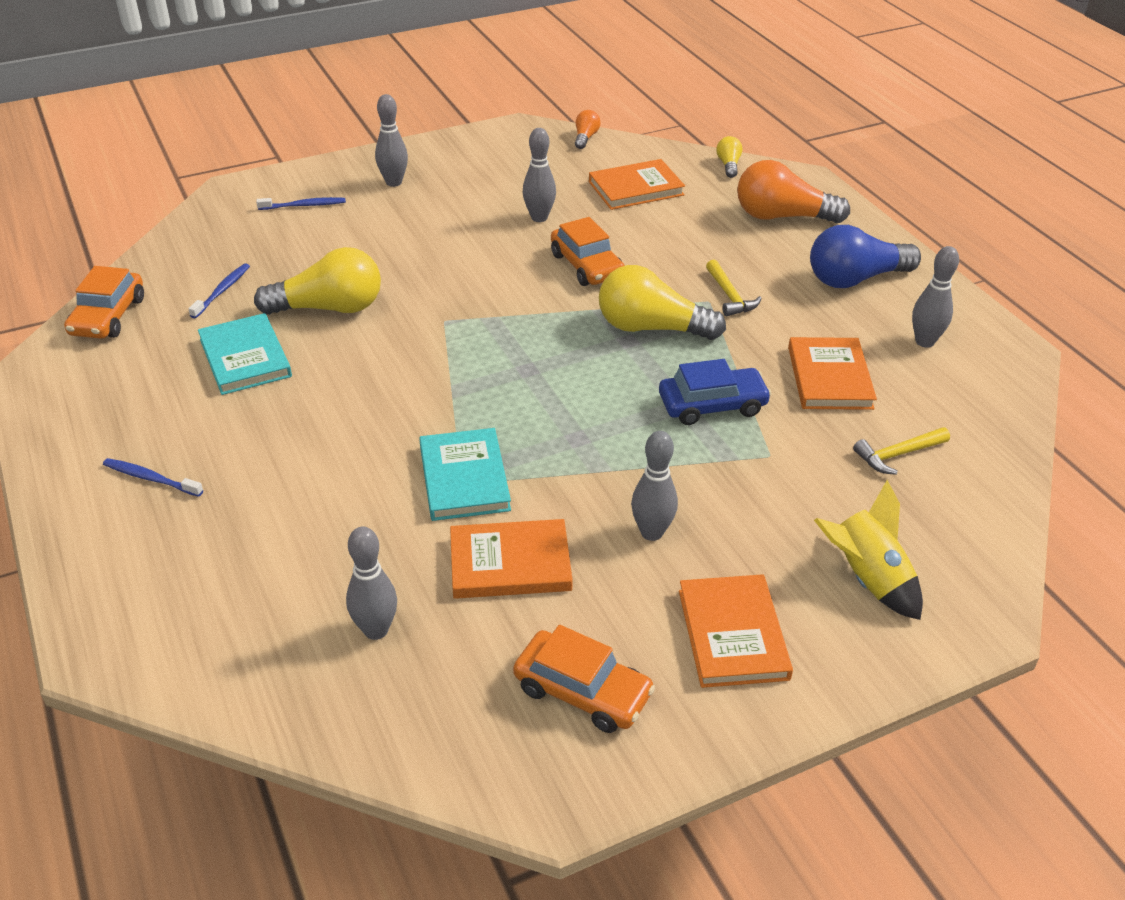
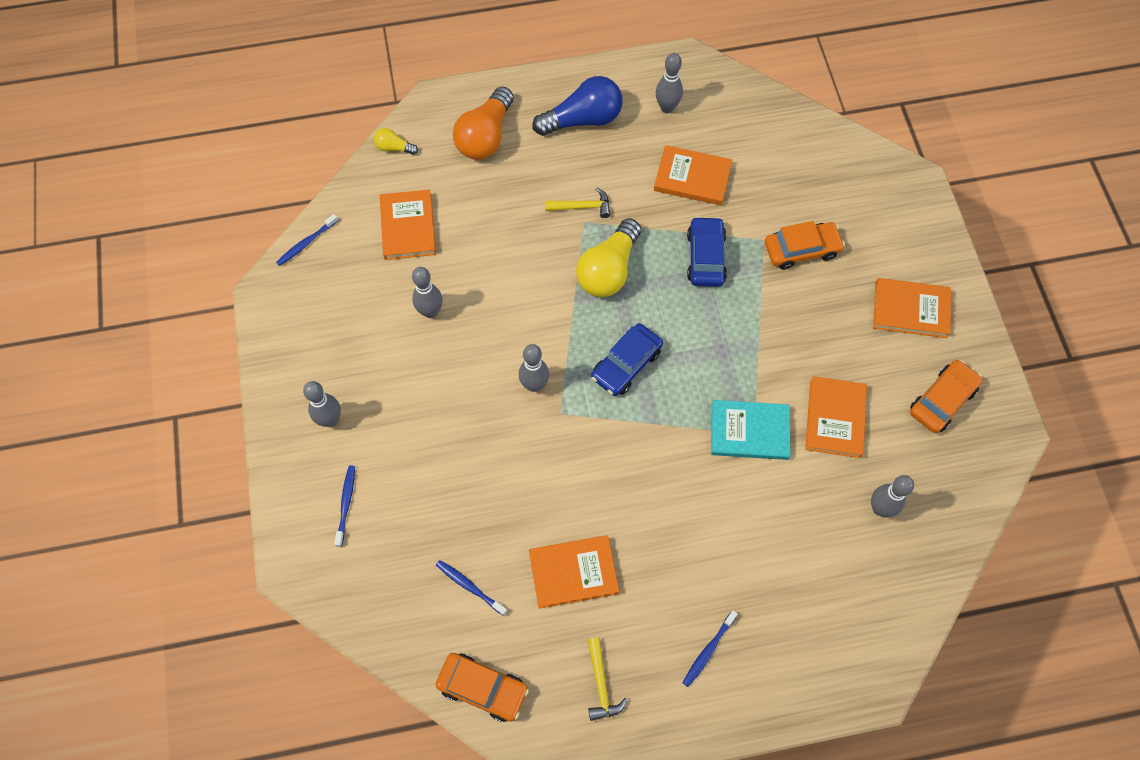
camera: 75 degrees left, 25 degrees up
(245, 358) = (573, 572): turquoise book -> orange book
(329, 308) = (520, 499): yellow light bulb -> none
(526, 360) = (626, 364): none -> blue car
(585, 138) = (306, 243): orange light bulb -> blue toothbrush
(587, 265) = (513, 293): orange car -> orange car (801, 249)
(651, 532) = (821, 329): grey bowling pin -> grey bowling pin (534, 385)
(855, 279) = (583, 120): blue light bulb -> blue light bulb turned 105 degrees counterclockwise
(867, 579) = (878, 226): yellow rocket -> none
(897, 455) = (776, 169): yellow hammer -> yellow hammer (601, 685)

